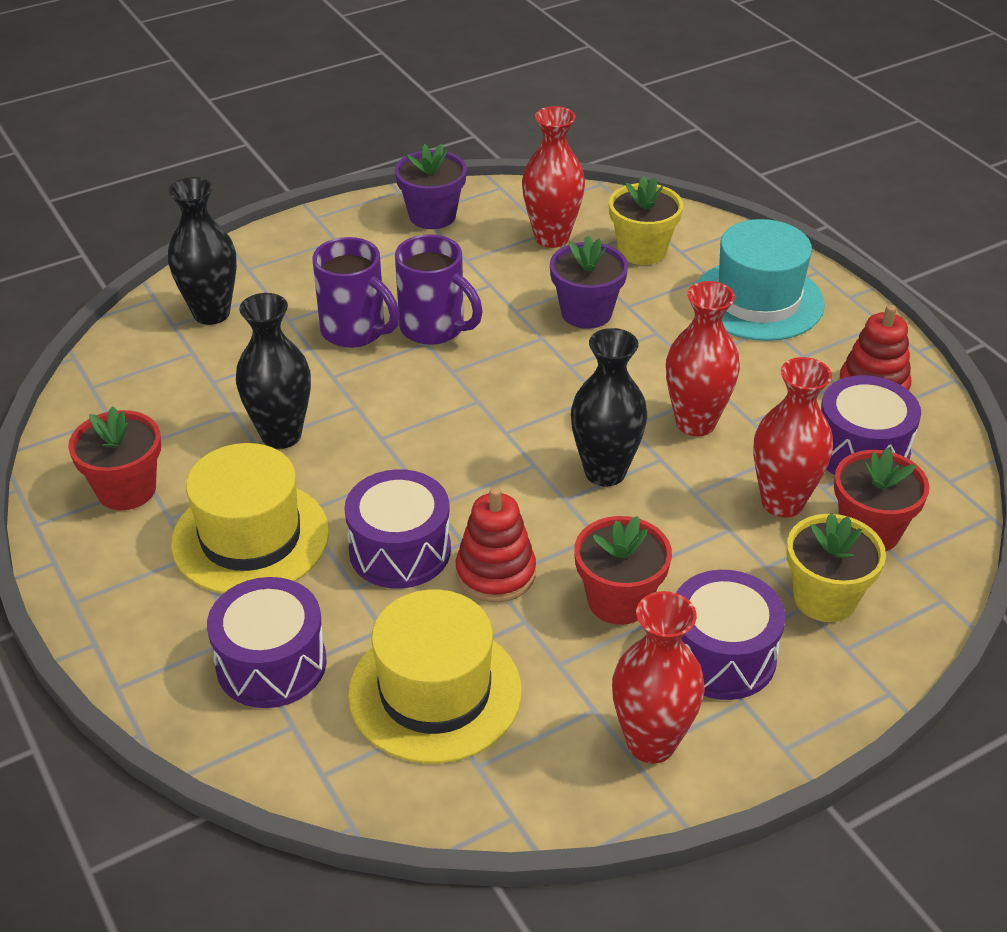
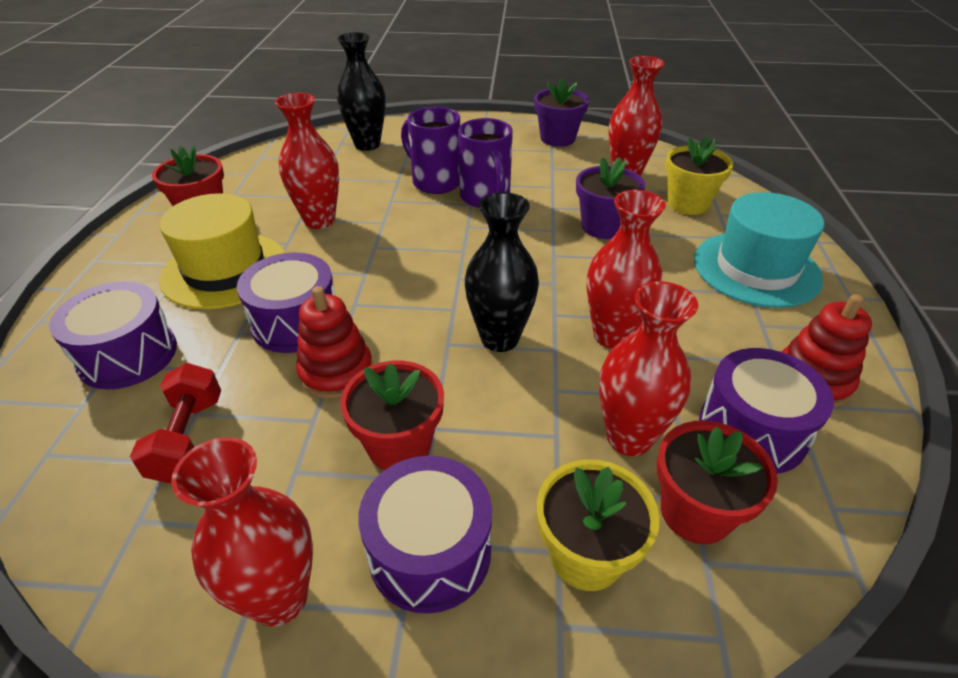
camera: 35 degrees right, 0 degrees up
(281, 435) = (319, 220): black vase -> red vase
(355, 331) = (435, 182): purple mug -> purple mug turned 150 degrees clockwise
(435, 692) = (188, 438): yellow hat -> red dumbbell

